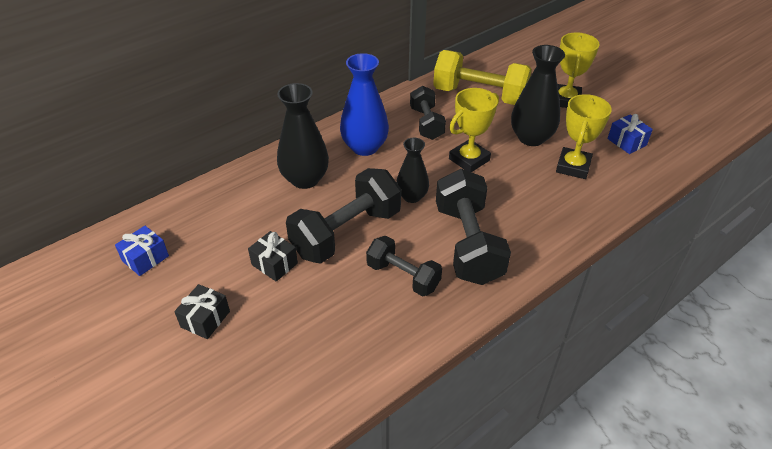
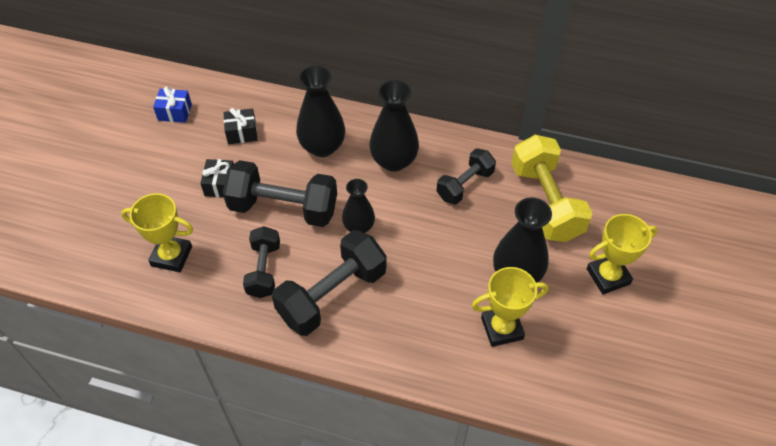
camera: 55 degrees right, 10 degrees up
(205, 319) = (145, 179): black gift -> black gift (242, 133)
(365, 147) = (394, 161): blue vase -> black vase
(469, 159) = (441, 242): yellow trophy -> yellow trophy (171, 256)
(626, 142) = (584, 359): blue gift -> none

